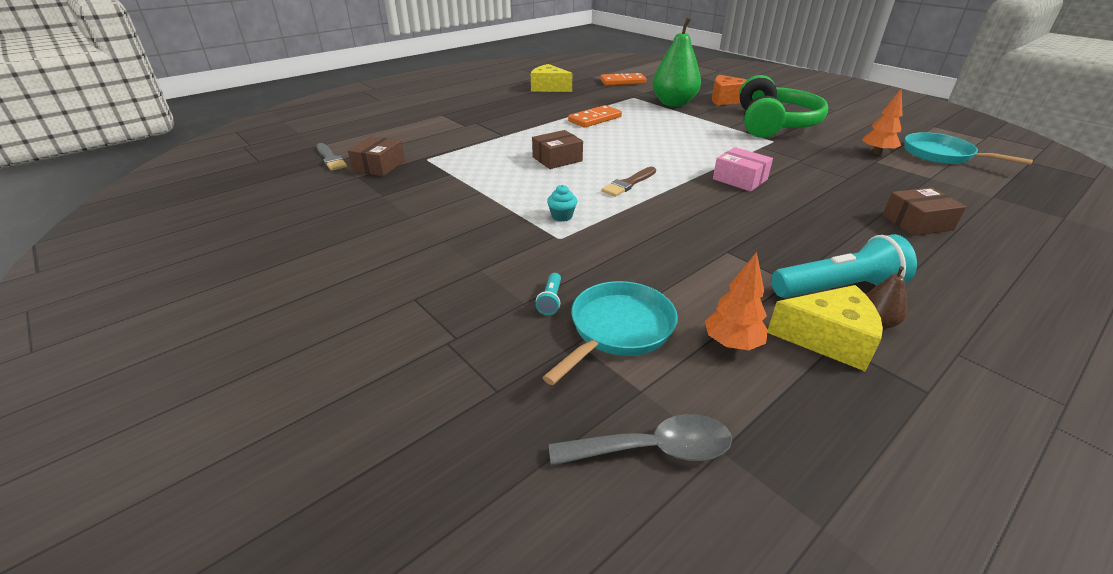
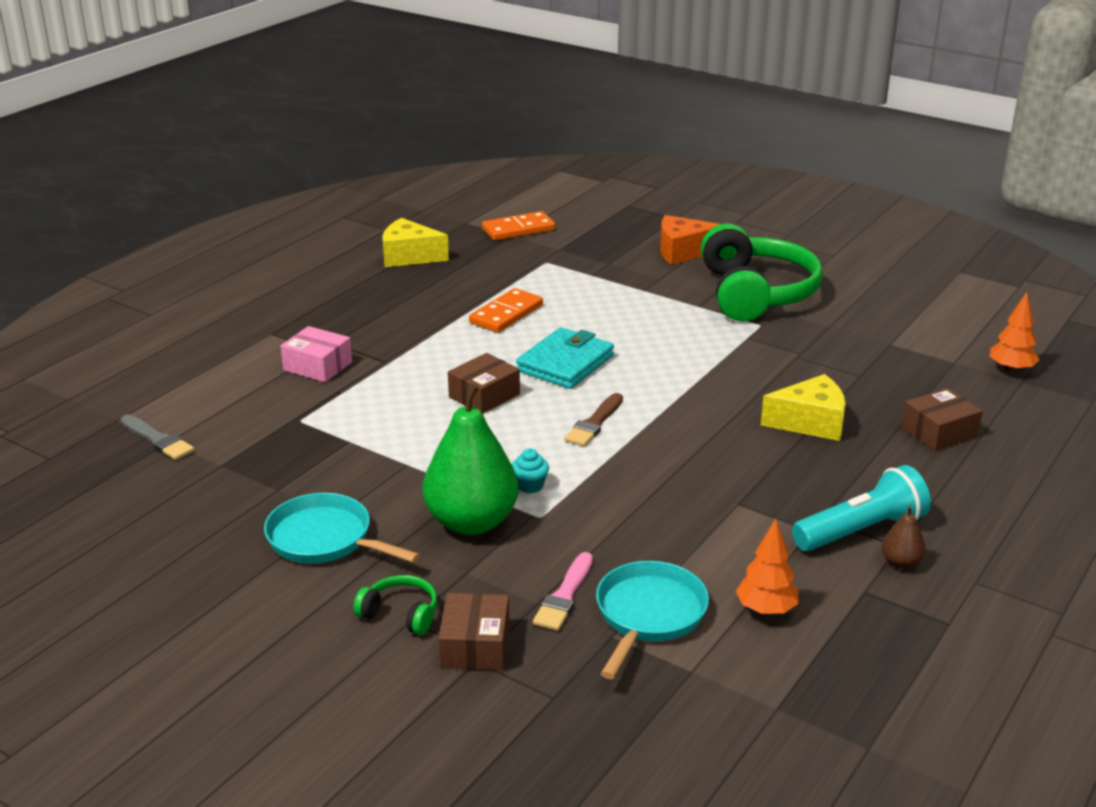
camera: 15 degrees left, 5 degrees down
(379, 166) = (239, 442): brown box -> brown box (475, 645)
(409, 292) = (400, 614): none -> green headphones
(551, 300) = (564, 596): turquoise flashlight -> pink brush
(623, 148) = (565, 363): none -> turquoise wallet
(654, 449) = (719, 719): grey spoon -> none
(673, 104) = (609, 269): green pear -> green pear (471, 522)
(740, 179) = (730, 396): pink box -> pink box (318, 366)
(828, 339) = (856, 588): yellow cheese -> yellow cheese (810, 422)
(877, 152) = (891, 329): orange tree -> orange tree (1010, 369)
(941, 155) = (967, 322): turquoise pan -> turquoise pan (325, 539)

